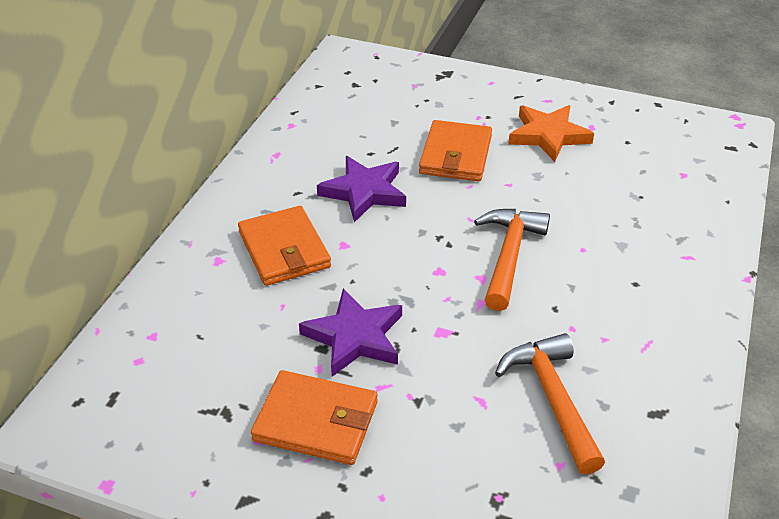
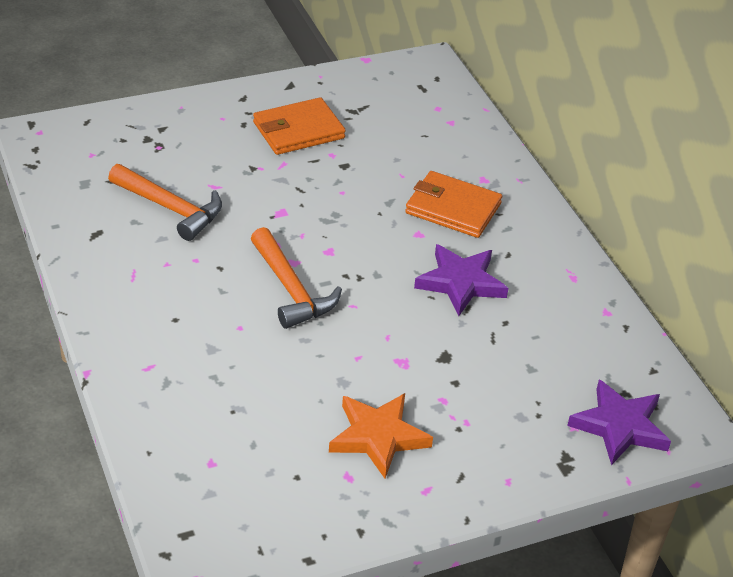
camera: 135 degrees right, 0 degrees up
(354, 337) = (332, 181): purple star -> purple star (620, 426)
(456, 155) = (434, 362): orange wallet -> none

